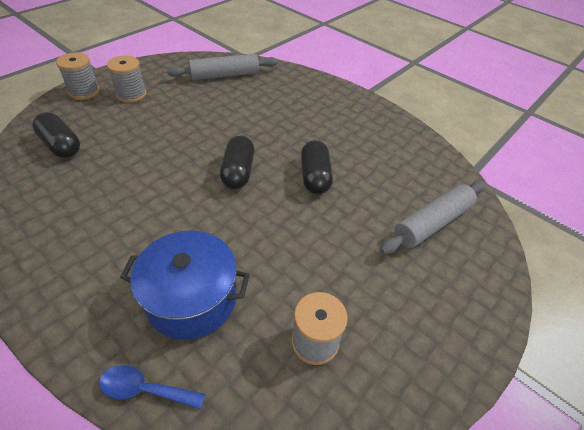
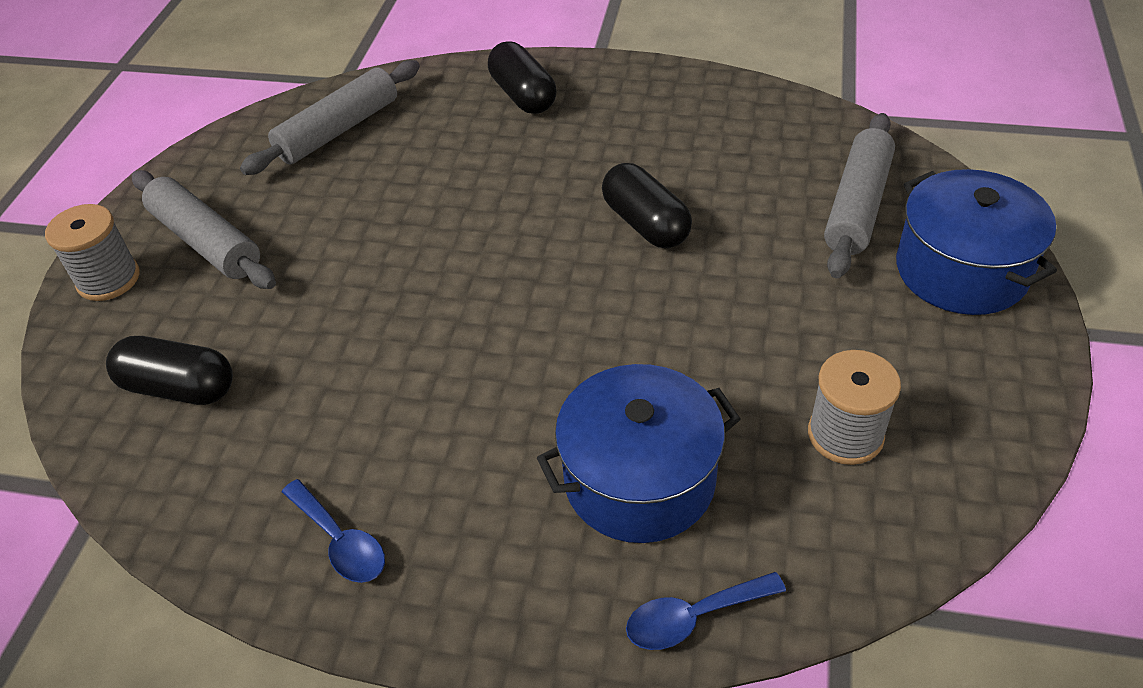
camera: 25 degrees left, 0 degrees up
(45, 245) = (340, 541): none -> blue spoon
(131, 94) = (206, 242): grey spool -> grey rolling pin
(238, 172) = (526, 275): black capsule -> black capsule (523, 95)
(463, 289) = (961, 270): none -> blue pot

